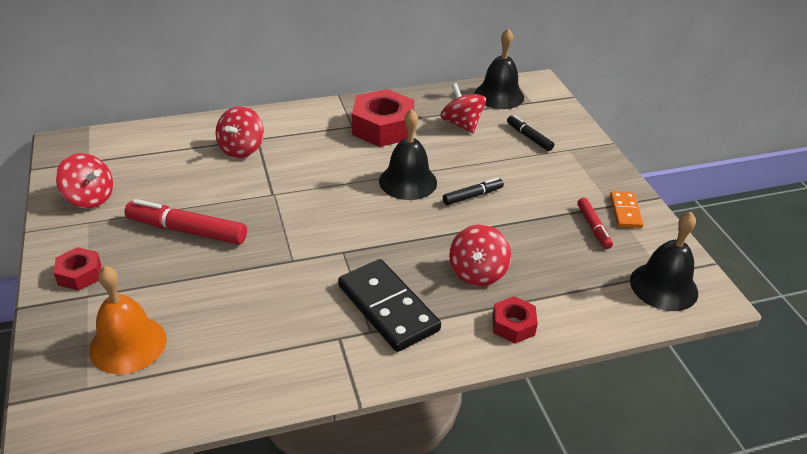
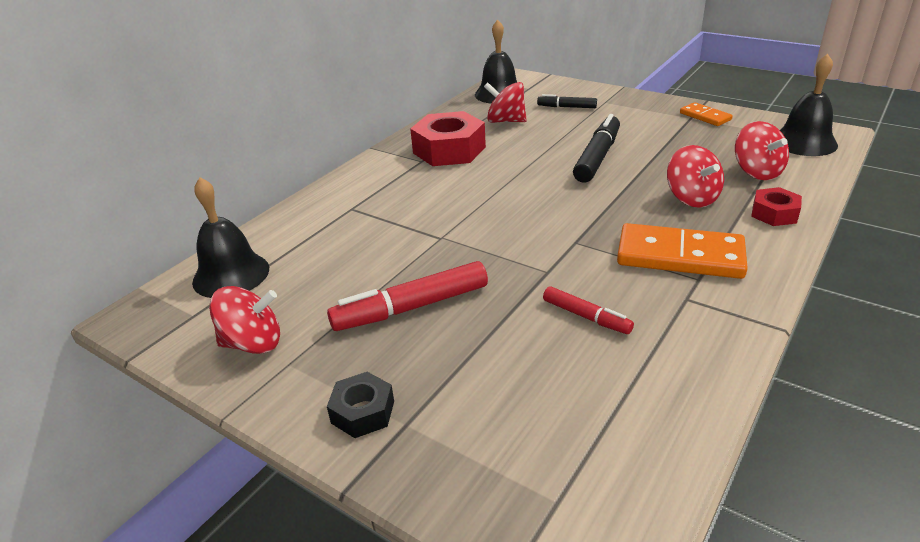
camera: 35 degrees left, 5 degrees down
(79, 274) = (362, 412): red nut -> black nut
(128, 344) = (526, 433): orange bell -> none
(241, 149) = (350, 222): red spinning top -> red spinning top (756, 172)
(387, 308) = (680, 256): black domino -> orange domino
(408, 181) = (535, 172): black bell -> black bell (231, 275)
(472, 196) = (597, 157): black marker -> black marker, size x1.76
(593, 227) = (705, 134): red marker -> red marker (586, 317)

